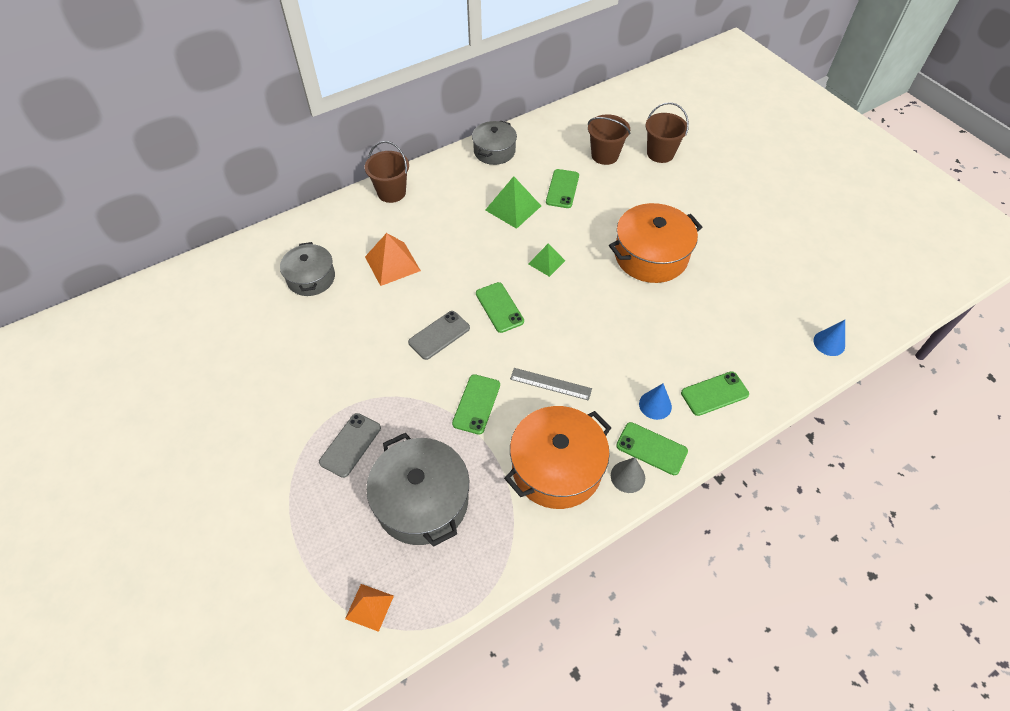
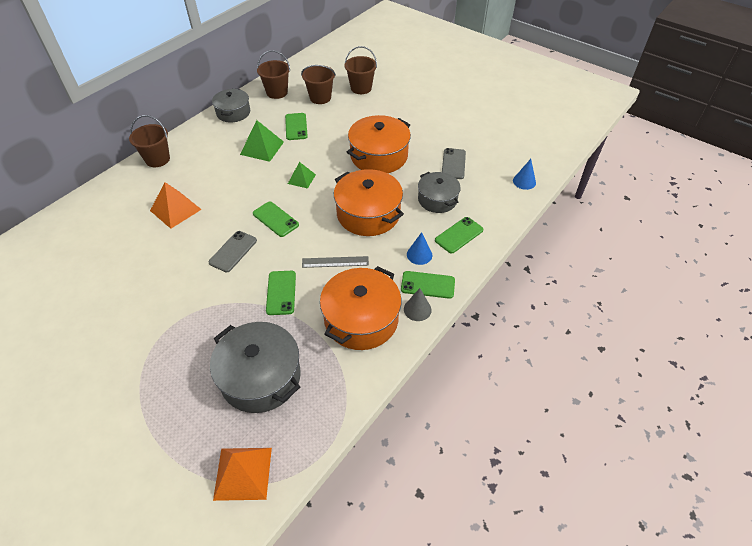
camera: 20 degrees left, 5 degrees down
(311, 278) = (107, 238): grey pot -> grey pot (437, 199)
(350, 445) = (184, 353): grey phone -> grey phone (453, 164)
(369, 607) = (243, 473): orange pyramid -> orange pyramid, size x1.59
(554, 135) = (277, 92): none -> brown bucket
(611, 332) = (368, 214): none -> orange pot

